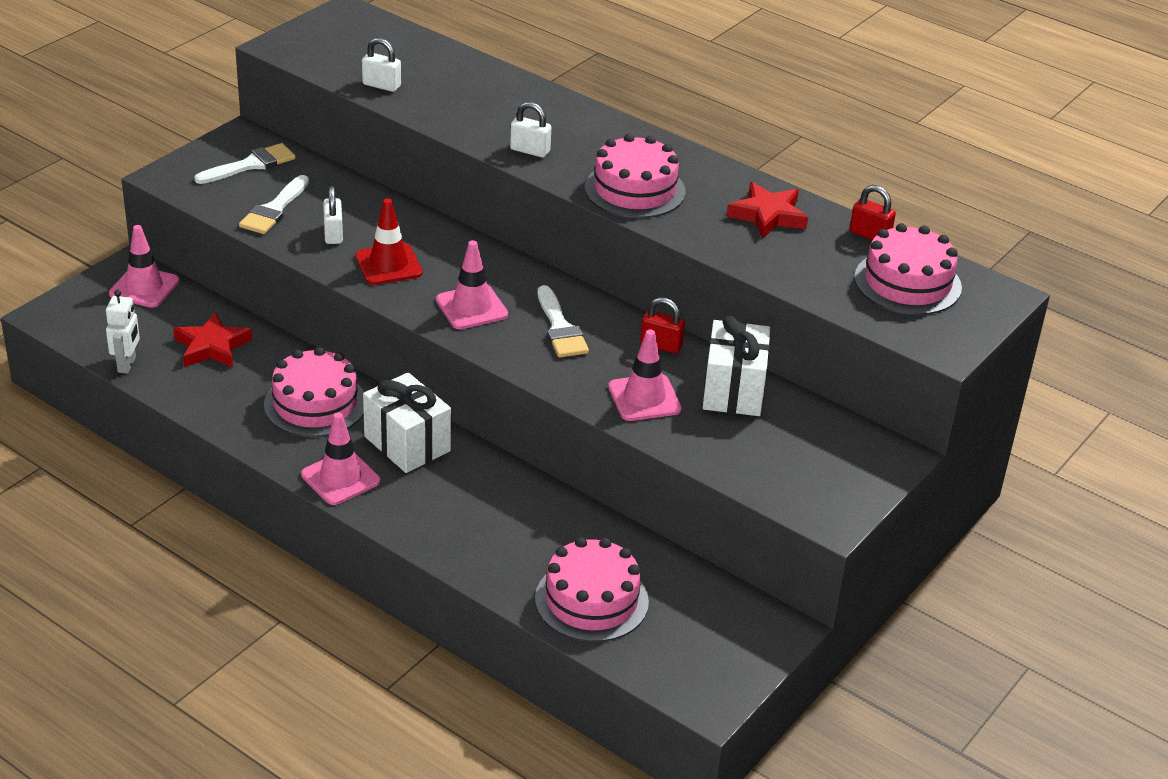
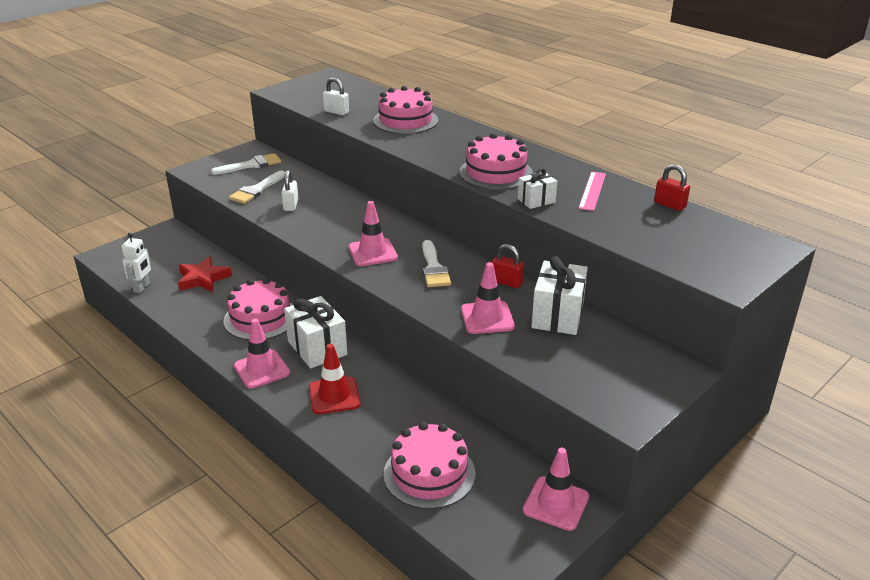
camera: 10 degrees right, 5 degrees down
(144, 287) = (173, 241): pink traffic cone -> pink traffic cone (556, 503)
(388, 265) = (322, 224): red traffic cone -> red traffic cone (334, 396)
(530, 150) = (426, 148): white padlock -> none
(696, 234) = (536, 200): none -> white gift
(768, 215) = (592, 191): red star -> pink ruler
(907, 283) = (698, 236): pink cake -> pink cake (405, 120)

